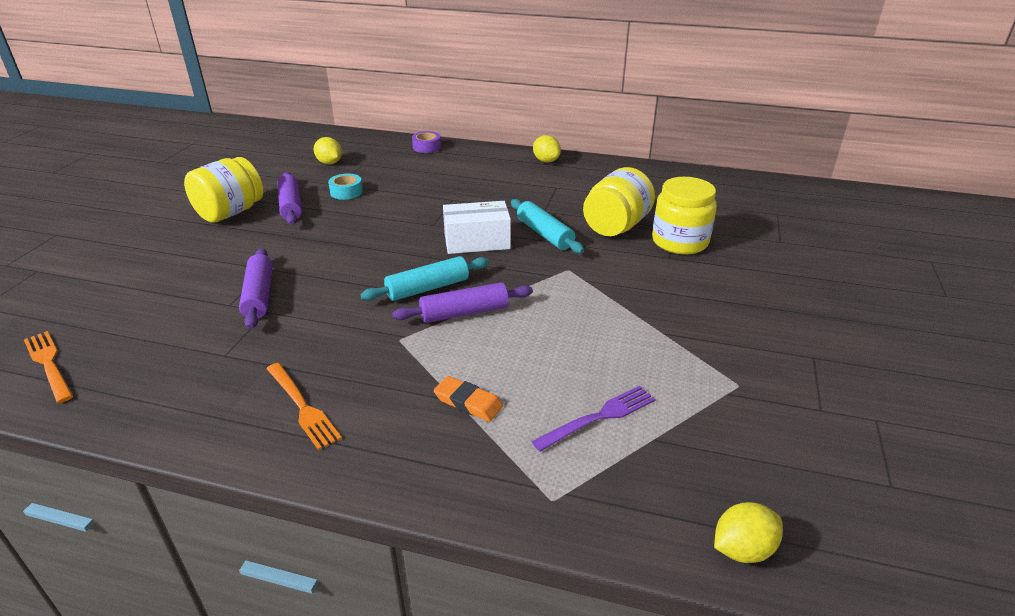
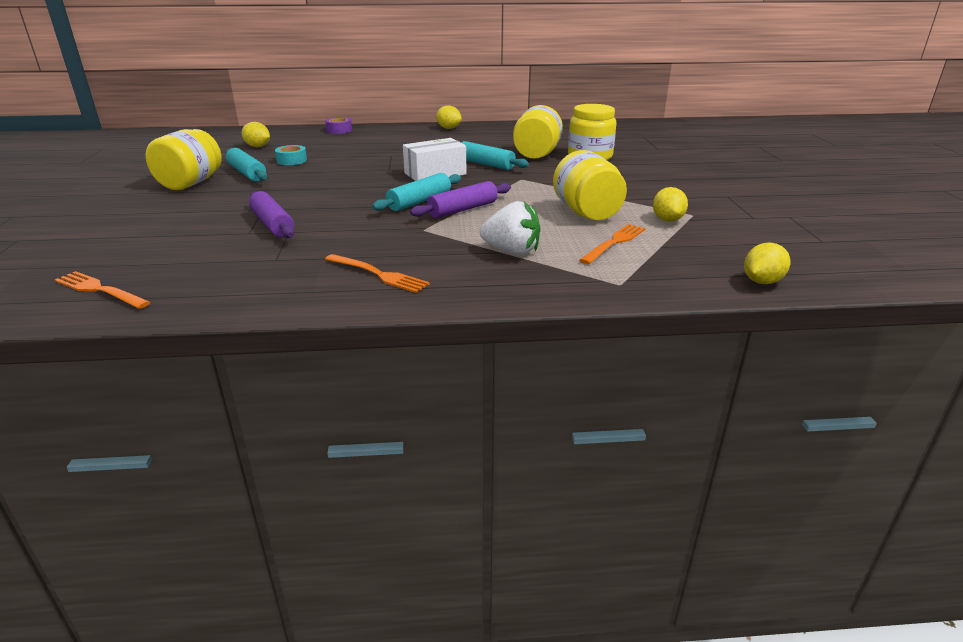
camera: 20 degrees left, 5 degrees down
(291, 206) = (247, 173): purple rolling pin -> turquoise rolling pin
(468, 402) = (512, 251): orange eraser -> white strawberry
(599, 417) = (614, 242): purple fork -> orange fork
(603, 351) = (587, 213): none -> yellow jar
(697, 388) = (667, 220): none -> yellow lemon

